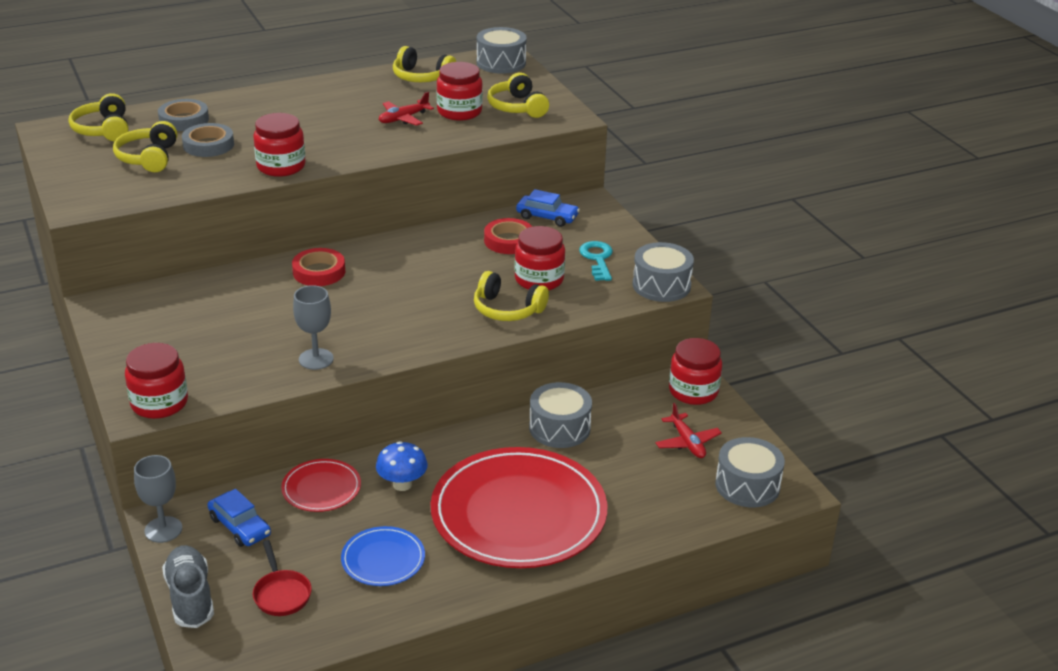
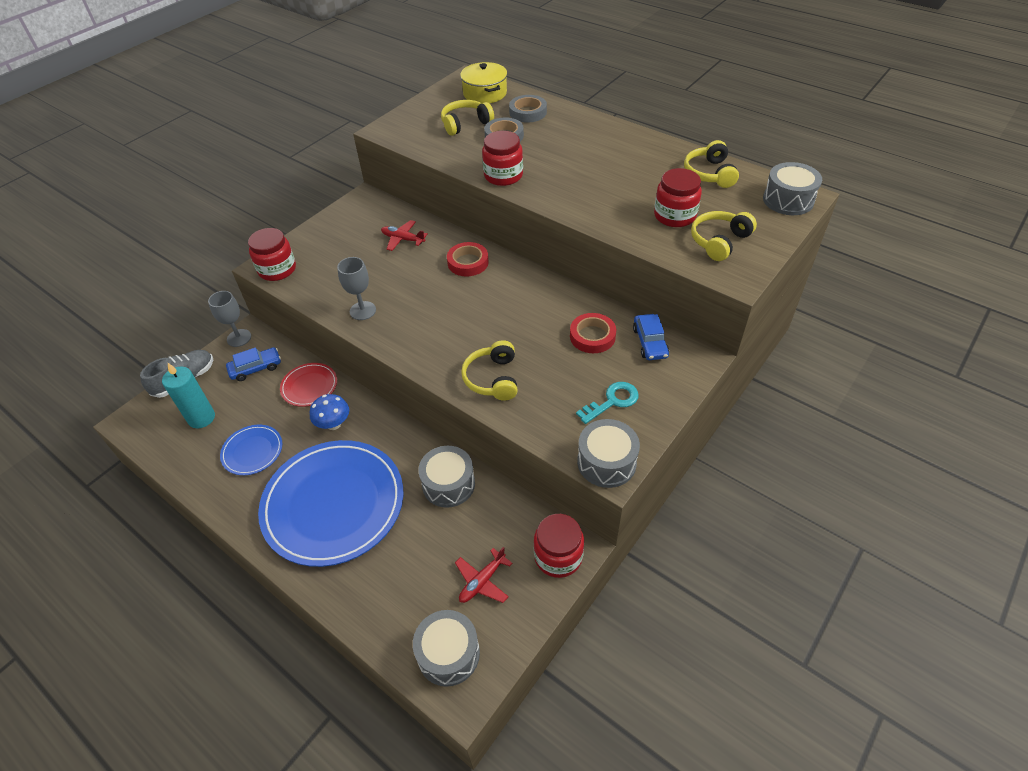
camera: 65 degrees right, 15 degrees up
(103, 130) = (485, 93): yellow headphones -> yellow pot
(240, 526) = (256, 368): blue car -> blue car turned 135 degrees counterclockwise
(281, 594) = (201, 418): red pan -> turquoise candle
(403, 118) = (631, 195): red plane -> red plane (403, 239)
(518, 513) = (333, 504): red plate -> blue plate
(539, 279) = (550, 378): red jar -> none

